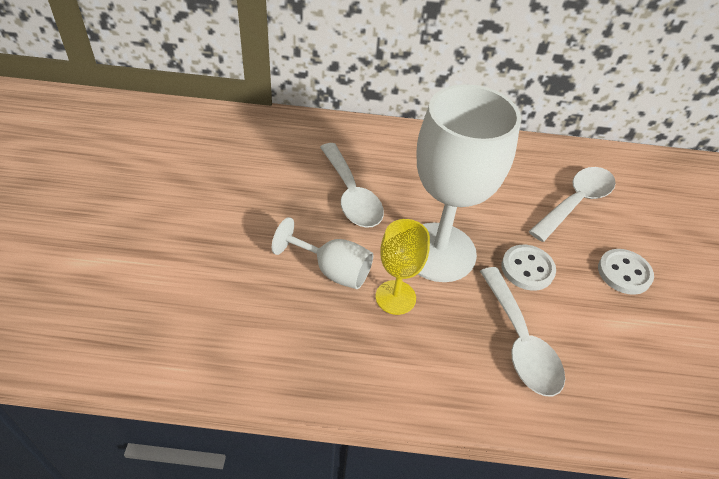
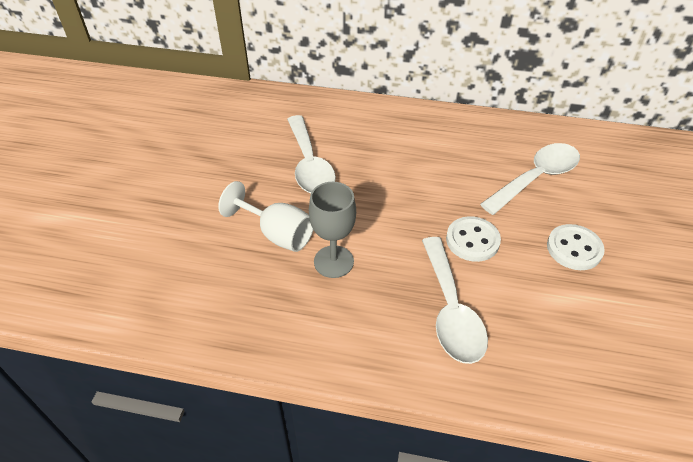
camera: 10 degrees right, 0 degrees up
(395, 297) = (333, 261): yellow goblet -> grey goblet
(438, 252) = (385, 221): white goblet -> none

